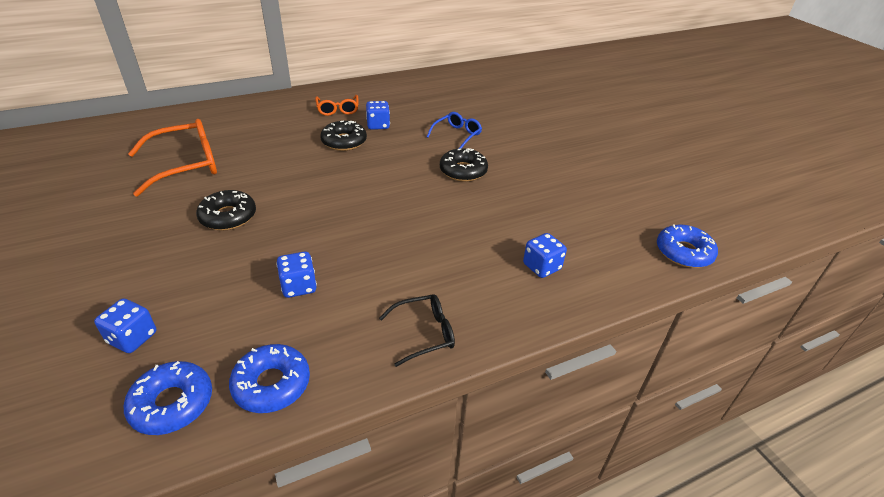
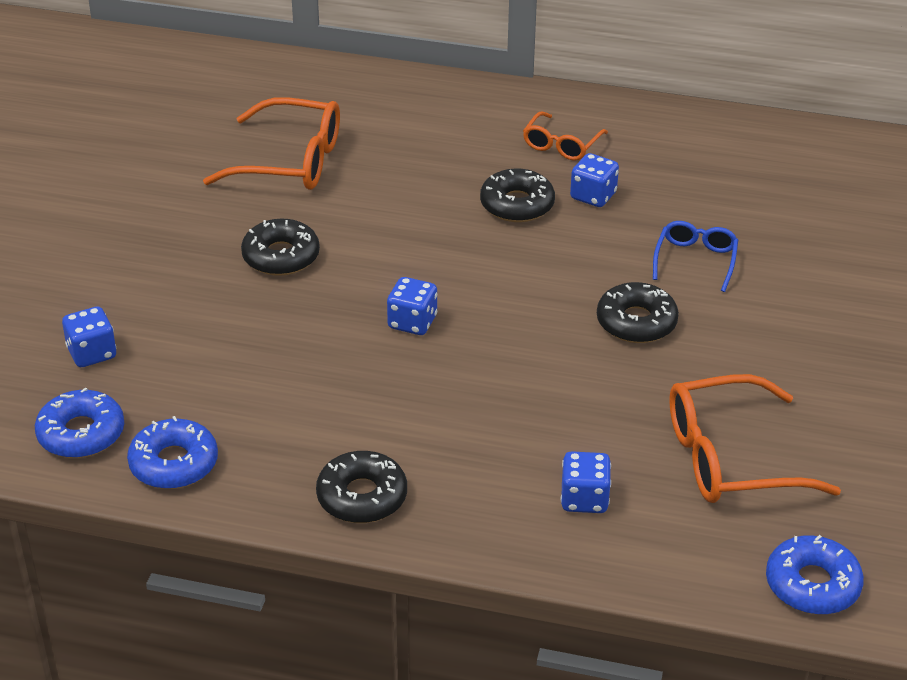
camera: 40 degrees right, 0 degrees up
(299, 286) = (283, 378): blue dice -> blue dice (412, 322)
(424, 333) = (362, 497): black glasses -> black donut
(457, 135) = (695, 260): blue glasses -> blue glasses turned 60 degrees counterclockwise
(578, 212) = (730, 458): none -> orange glasses

